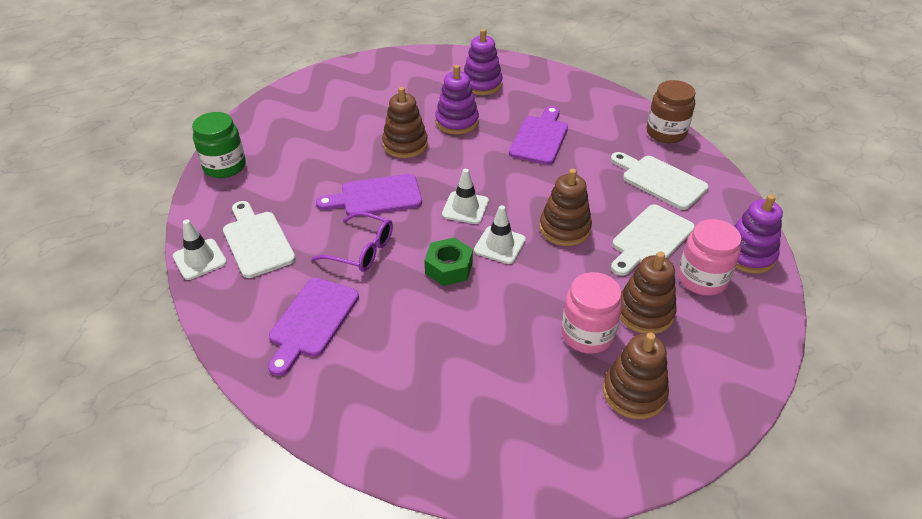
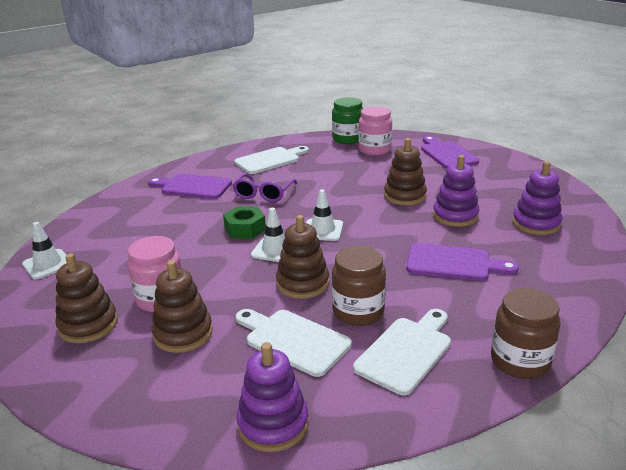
camera: 85 degrees right, 15 degrees down
(200, 259) = (251, 148): white traffic cone -> white traffic cone (48, 264)
(376, 197) = (328, 192): purple cutting board -> purple cutting board (447, 154)
(609, 199) = (358, 311): none -> brown jar
(702, 279) = (229, 378): pink jar -> pink jar (374, 150)

